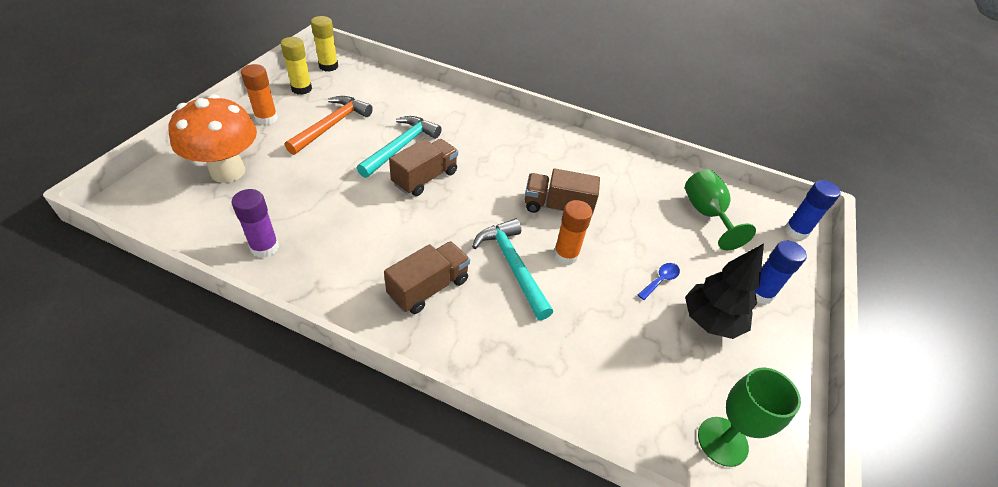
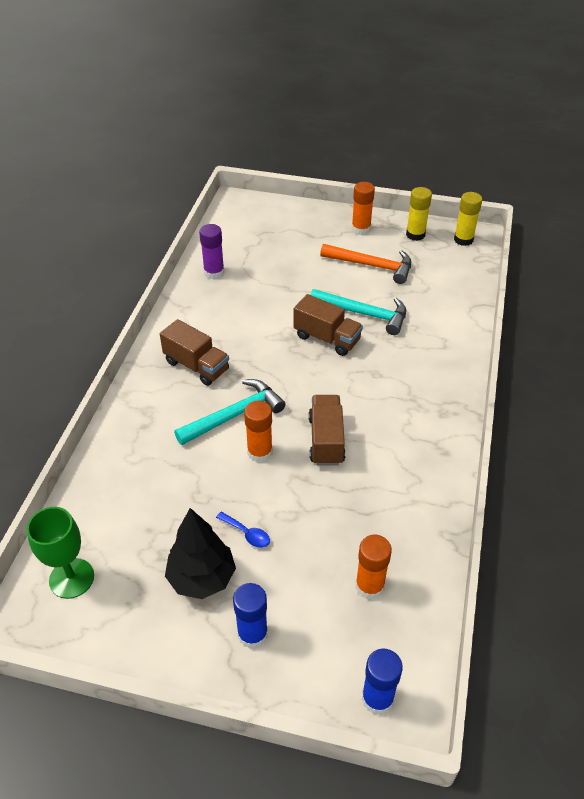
camera: 85 degrees right, 0 degrees up
(228, 171) = (286, 231): orange mushroom -> none
(706, 214) = (369, 586): green goblet -> orange glue stick

